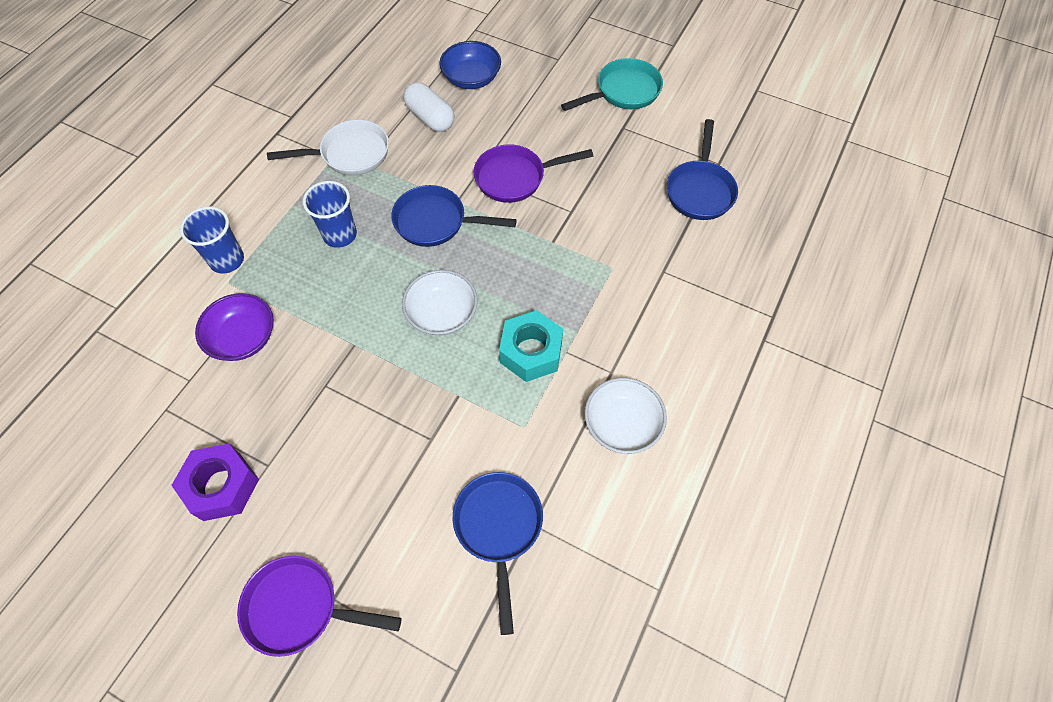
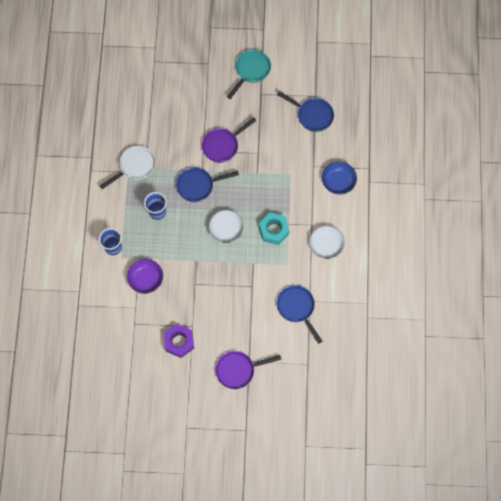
camera: 25 degrees left, 10 degrees up
(430, 118) = (162, 128): white capsule -> none
(471, 78) = (170, 95): blue bowl -> blue bowl (338, 182)
(700, 190) = (312, 115): blue pan -> blue pan turned 45 degrees counterclockwise

